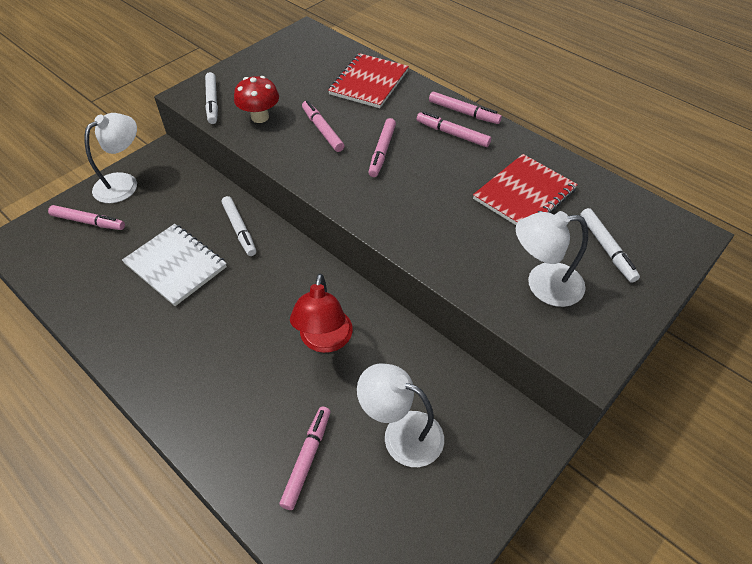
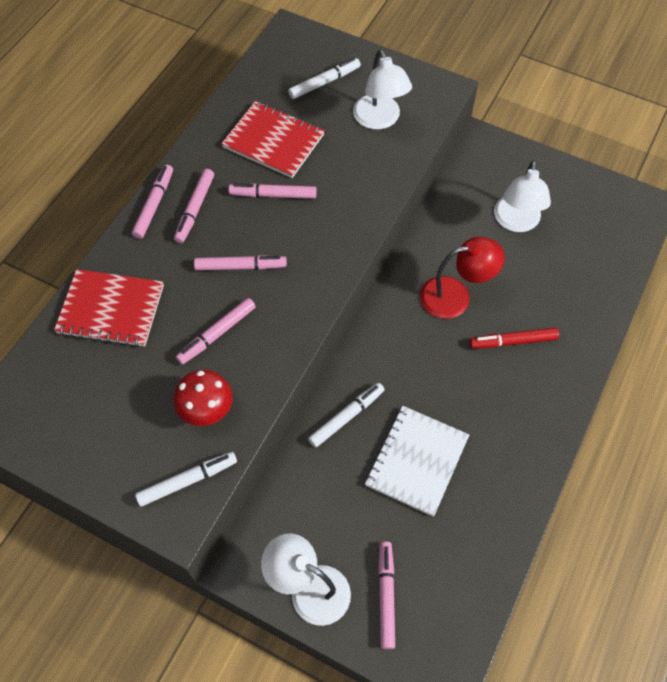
camera: 105 degrees left, 10 degrees up
(251, 376) = (513, 341): none -> red marker
(307, 459) = (564, 278): pink marker -> pink marker (273, 195)

